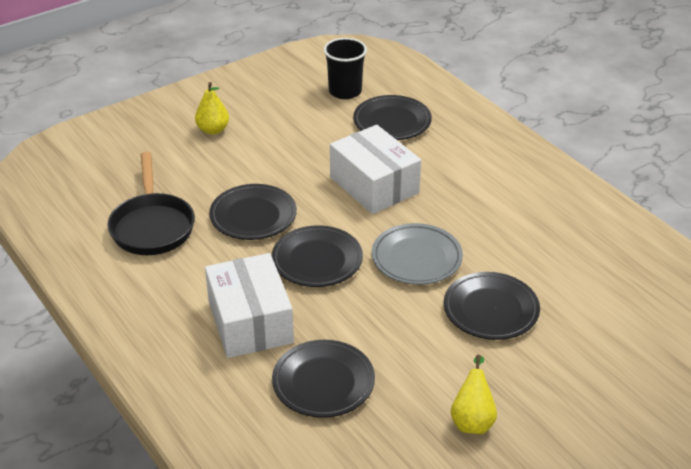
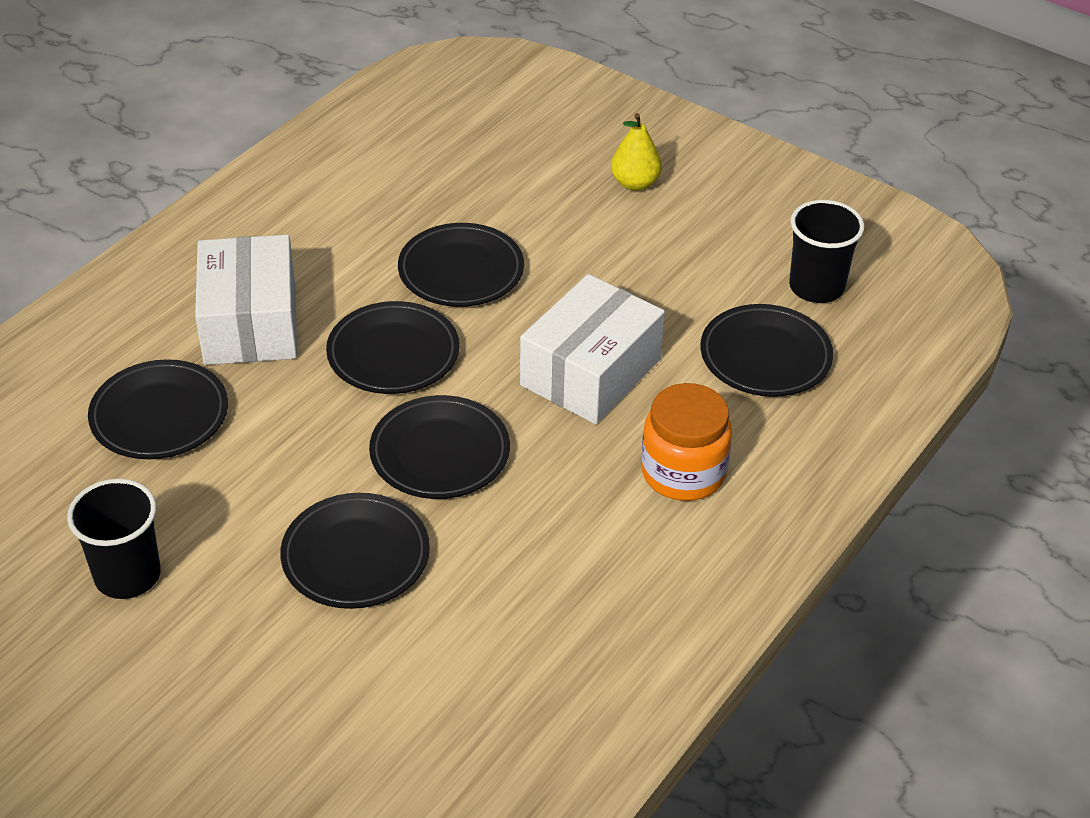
camera: 70 degrees right, 5 degrees up
(152, 226) = (400, 190): black pan -> none
(250, 322) = (250, 323): white box -> white box turned 60 degrees counterclockwise
(416, 258) = (440, 453): grey plate -> black plate
(470, 171) = (683, 472): none -> orange jar
(472, 420) = (127, 575): yellow pear -> black cup

